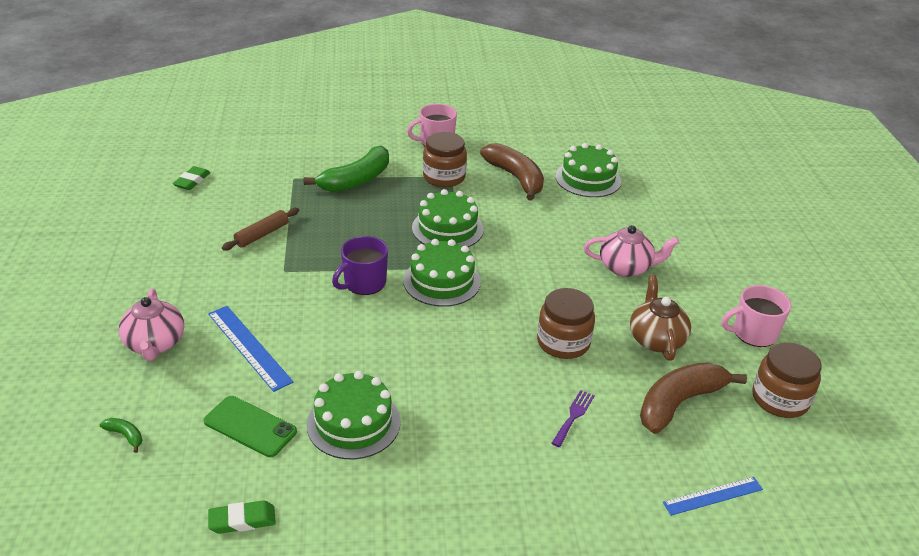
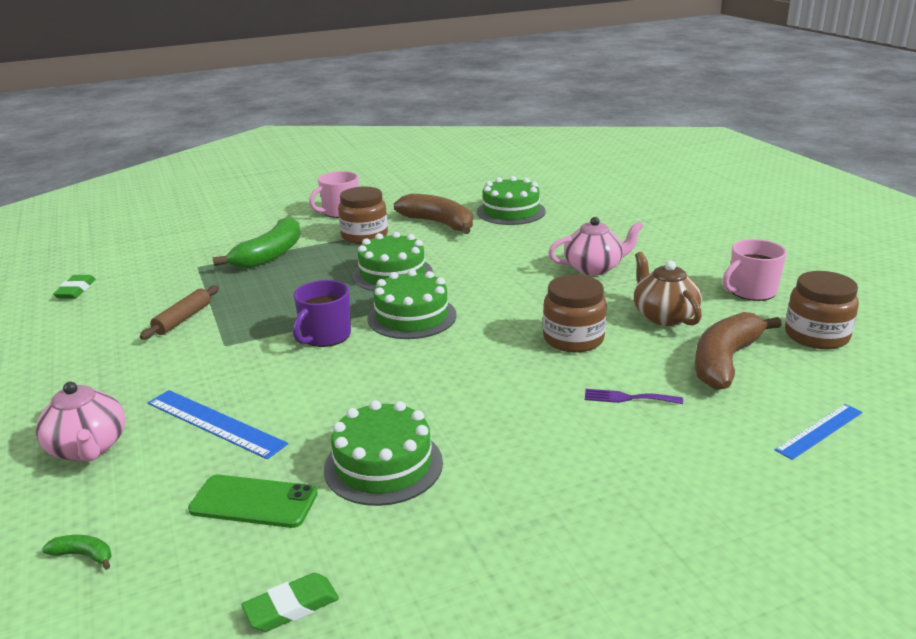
camera: 15 degrees left, 10 degrees down
(573, 416) = (627, 398): purple fork -> purple fork turned 90 degrees counterclockwise

